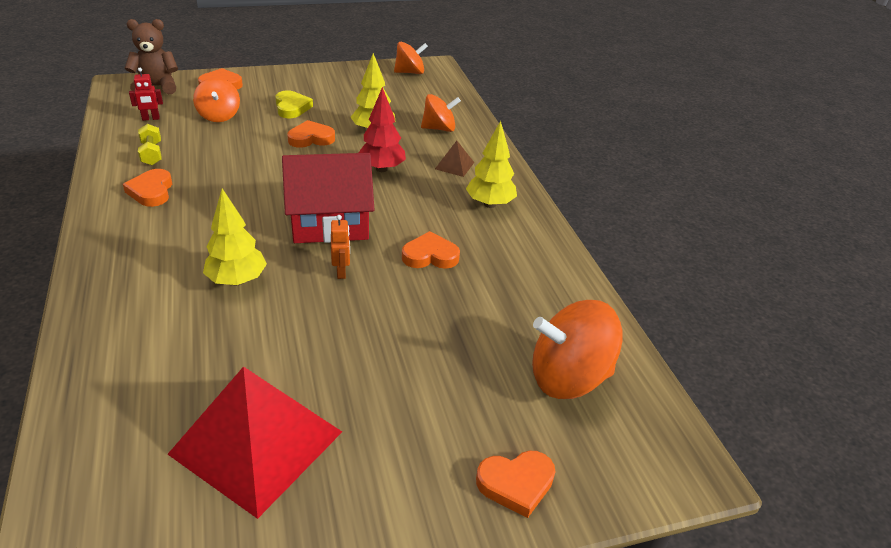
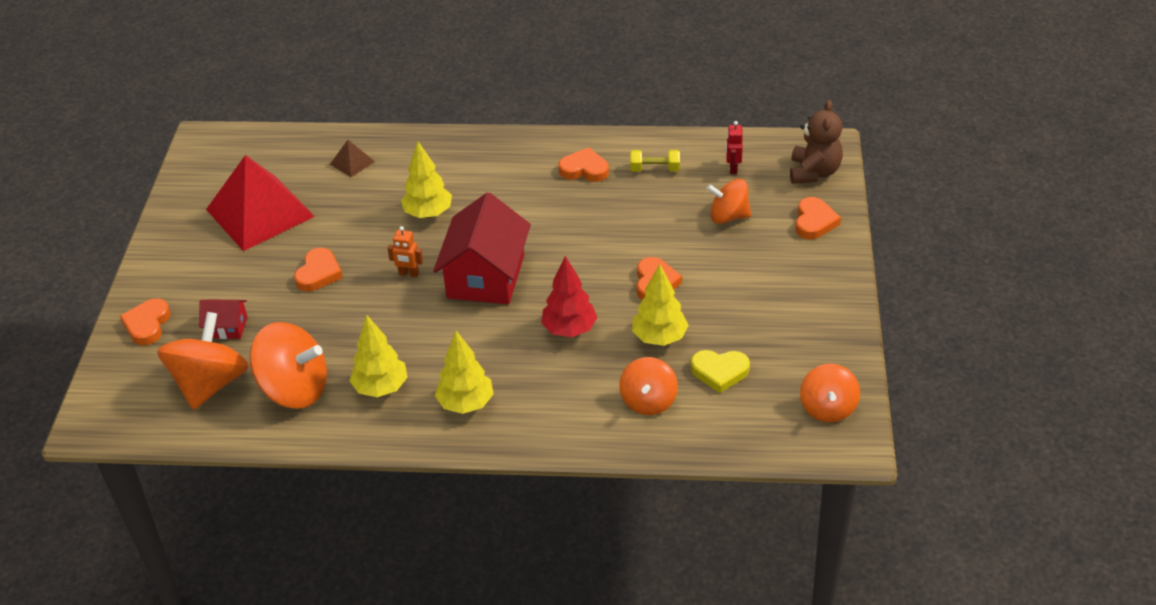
camera: 115 degrees right, 5 degrees up
(292, 107) = (737, 275): yellow heart -> yellow heart (719, 372)
(430, 256) = (402, 335): orange heart -> orange heart (318, 273)
(454, 165) = (555, 394): brown pyramid -> brown pyramid (352, 162)
(481, 395) = (227, 327): none -> red house
(500, 253) = (381, 388): none -> yellow tree
(535, 308) = (295, 389): none -> orange spinning top

